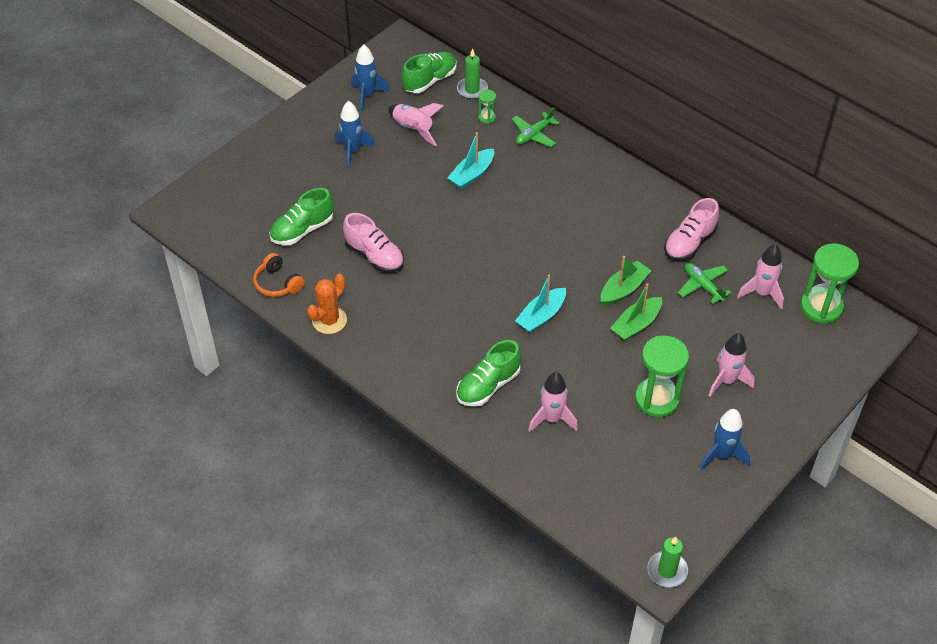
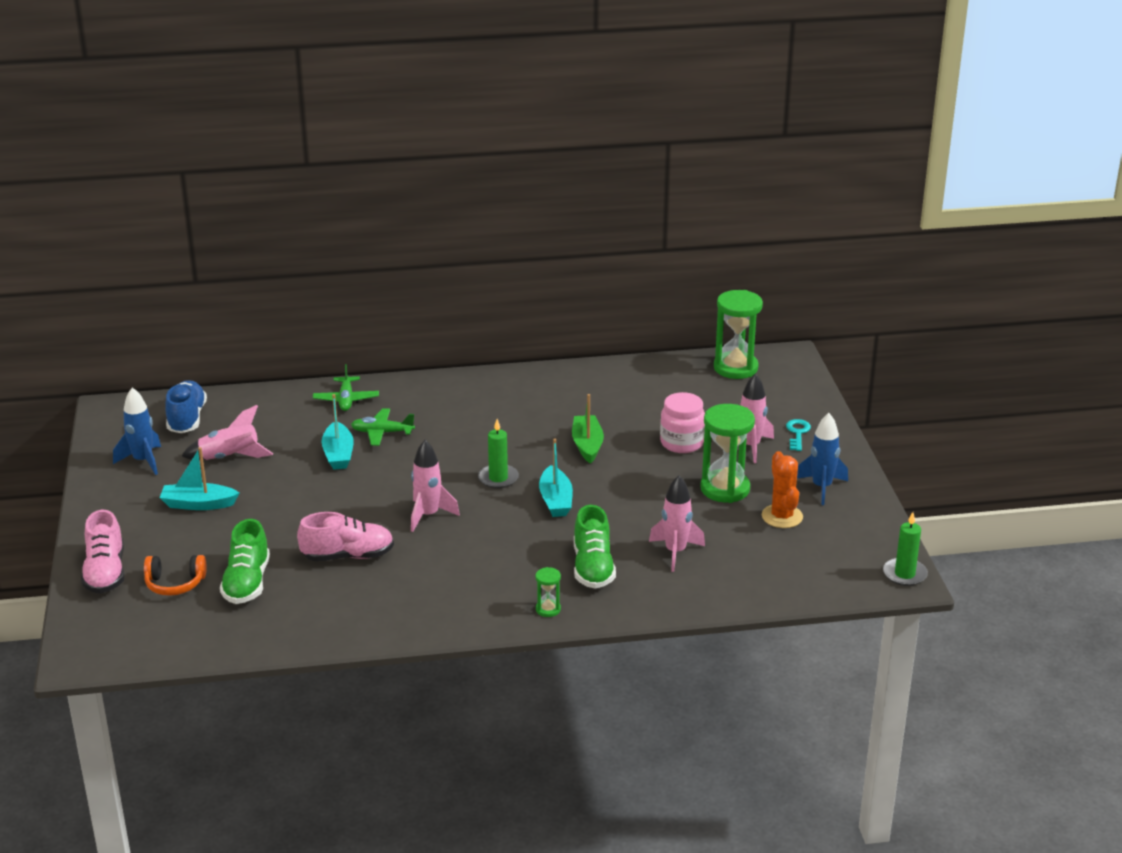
camera: 50 degrees left, 20 degrees down
(277, 283) = (290, 632): orange headphones -> orange headphones (175, 584)
(329, 320) = (385, 622): orange cactus -> orange cactus (782, 516)
(353, 151) = (198, 504): blue rocket -> turquoise boat
(429, 80) = (187, 419): green shoe -> blue shoe
(472, 89) = (238, 403): green candle -> green candle (498, 478)
(487, 117) = (285, 413): green hourglass -> green hourglass (548, 609)
(636, 324) = (633, 458): green boat -> none
(686, 339) = (681, 443): none -> pink jar
(689, 243) = (585, 390): pink shoe -> pink shoe (105, 573)
(703, 286) = (639, 407): green plane -> green plane (382, 433)
(762, 293) = (685, 385): pink rocket -> pink rocket (428, 515)
(777, 397) = (797, 433): none -> turquoise key

